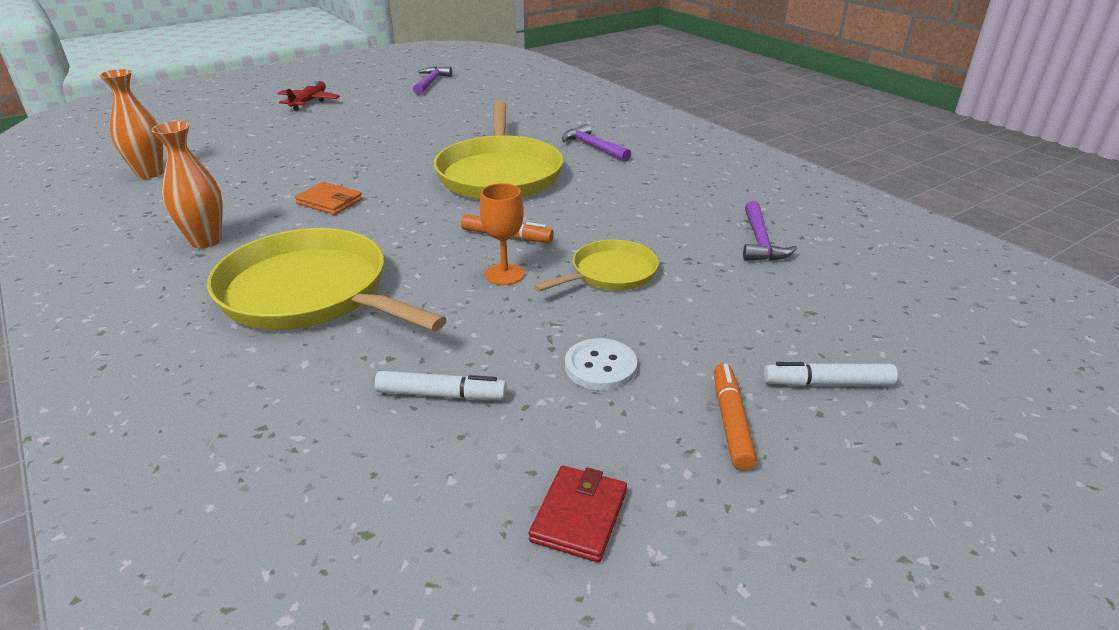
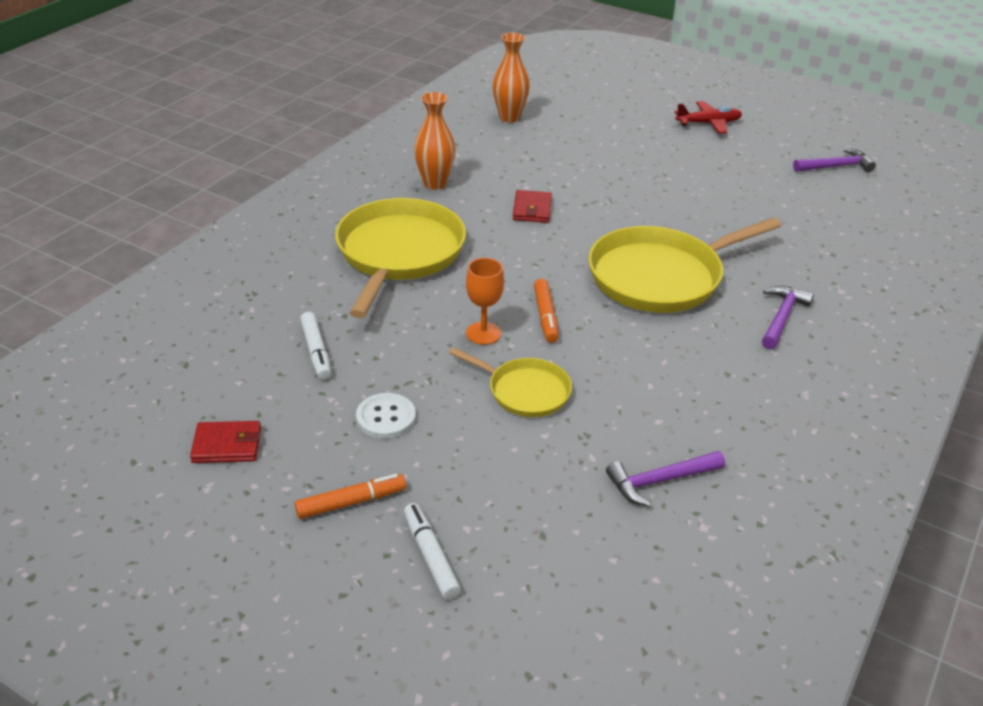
camera: 65 degrees right, 5 degrees up
(329, 201) = (532, 209): orange wallet -> red wallet

